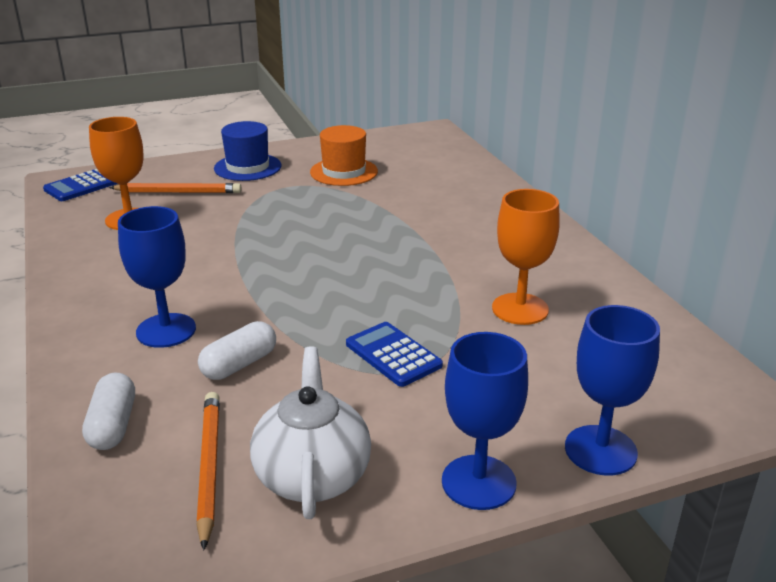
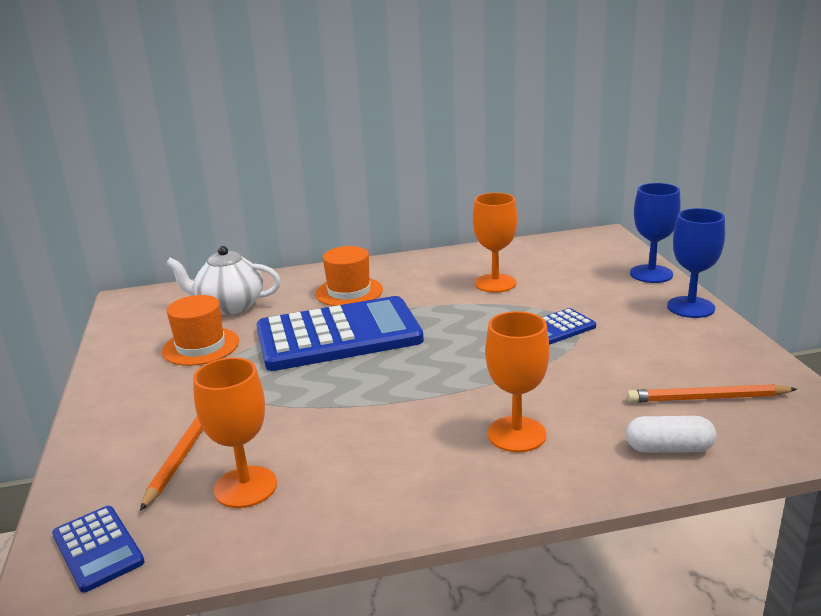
camera: 80 degrees left, 5 degrees down
(166, 330) = (516, 434): blue goblet -> orange goblet
(239, 364) = (572, 392): white capsule -> none
(247, 167) = (140, 407): blue hat -> none
(313, 475) = (702, 358): white teapot -> white teapot (230, 306)
(367, 227) = (338, 335): none -> blue calculator
(470, 221) = (349, 292): none -> orange hat

